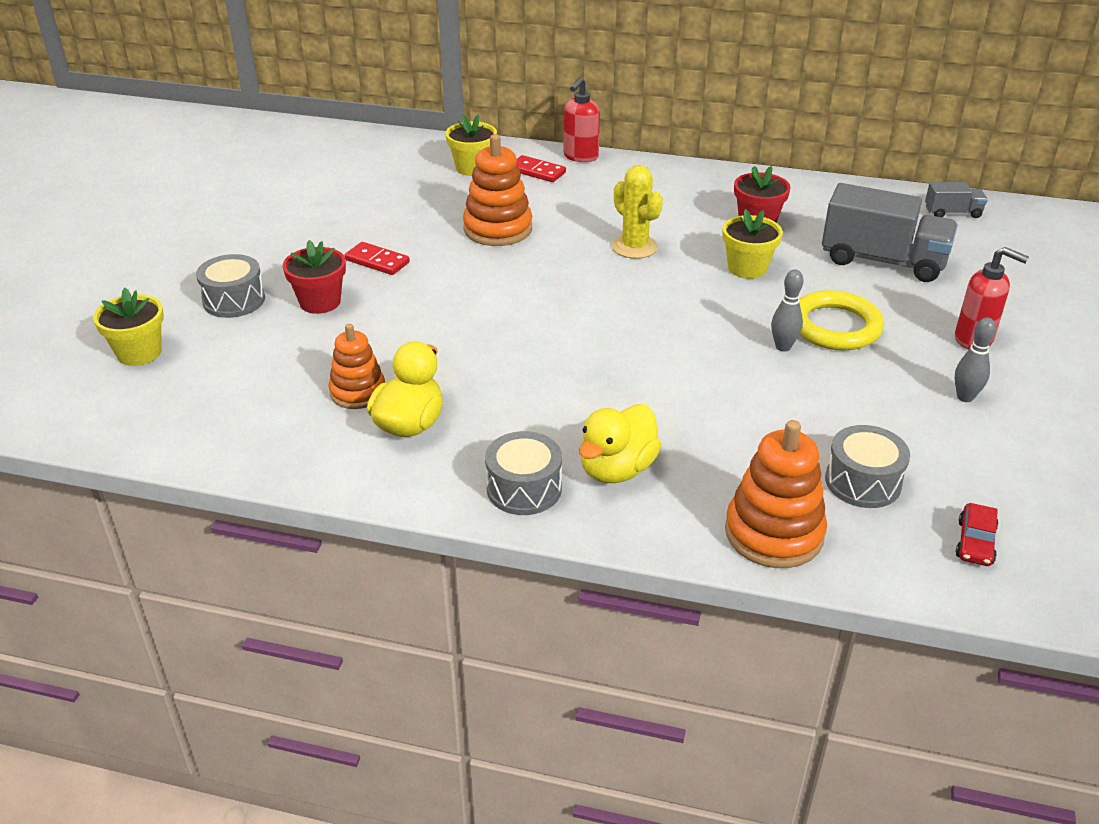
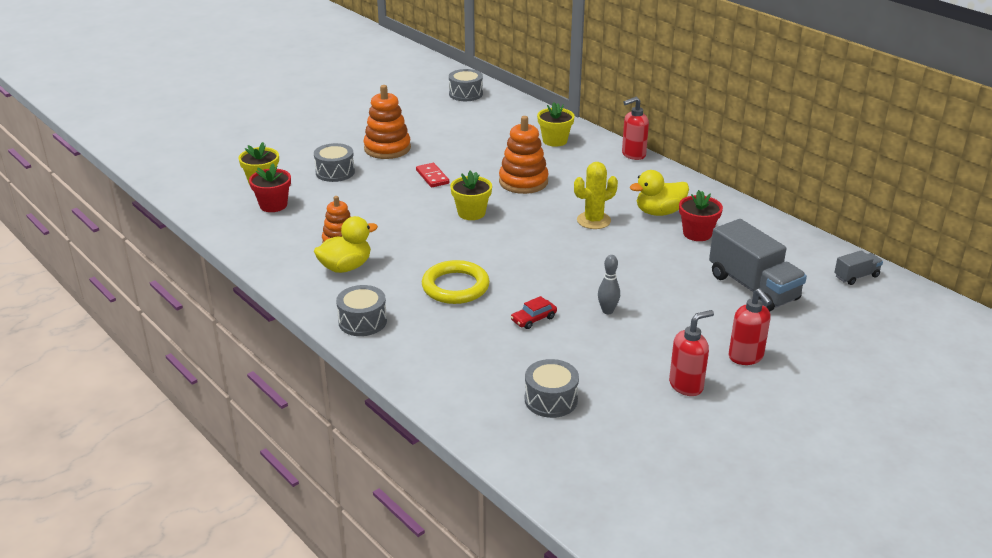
camera: 35 degrees right, 5 degrees down
(291, 144) = (466, 94): none -> grey drum
(320, 302) = (376, 188): red flower pot -> red flower pot (273, 205)
(537, 171) = (592, 155): red domino -> none
(617, 469) = (422, 333): yellow duck -> yellow duck (659, 212)
(634, 247) = (593, 220): yellow cactus -> yellow cactus turned 60 degrees clockwise
(747, 268) = (650, 258): yellow flower pot -> yellow flower pot (471, 213)
(774, 533) = (463, 400): orange stacking toy -> orange stacking toy (387, 148)
(835, 326) = (659, 313): yellow ring -> yellow ring (455, 286)
(952, 212) = (856, 276): grey truck -> grey truck turned 60 degrees counterclockwise
(965, 397) = (686, 385): grey bowling pin -> red soap dispenser
(975, 542) = (572, 459): red car -> red car (533, 319)

